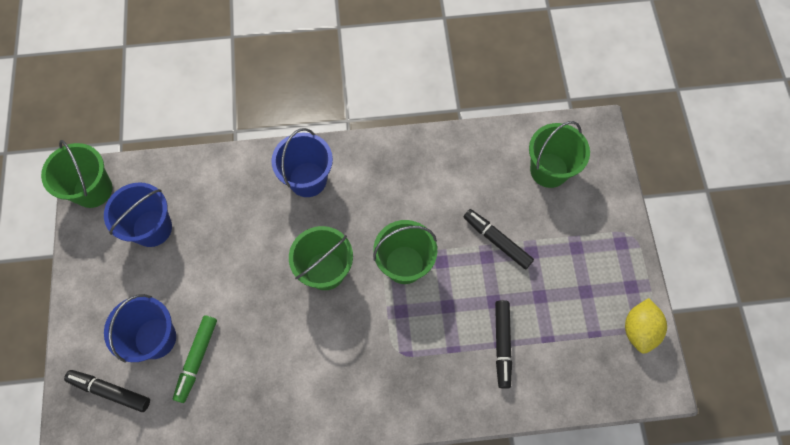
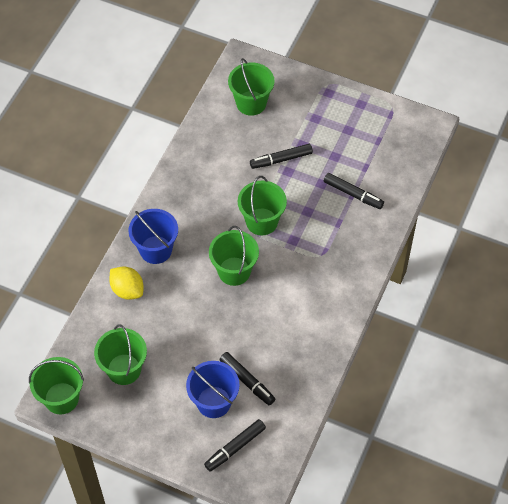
camera: 60 degrees left, 10 degrees down
(152, 228) = (124, 369): blue bucket -> green bucket
(197, 359) = (247, 381): green marker -> black marker
(639, 330) = (390, 116): yellow lemon -> yellow lemon (127, 290)

